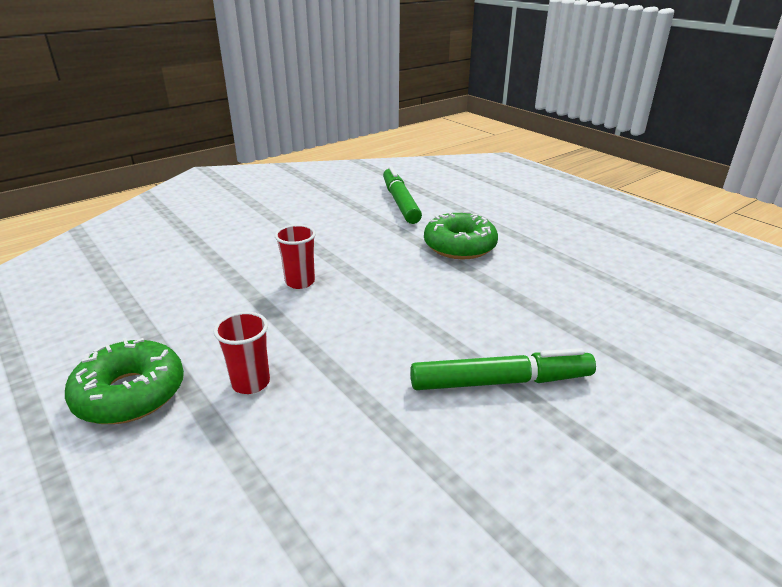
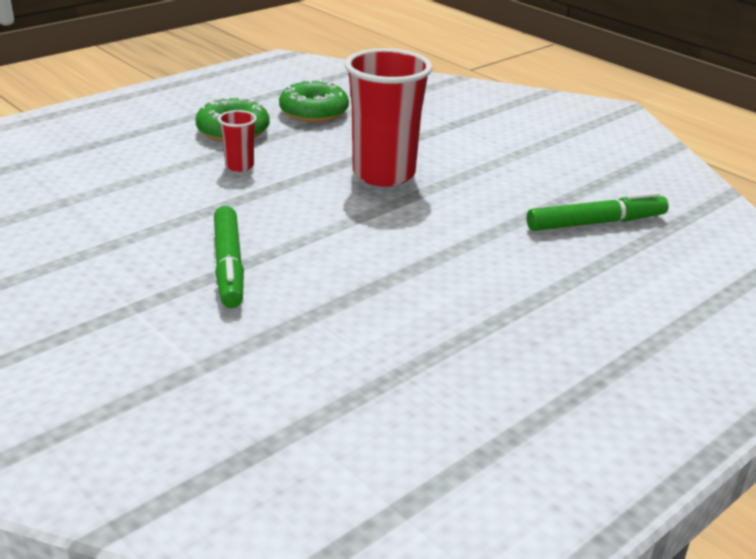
camera: 85 degrees right, 0 degrees up
(300, 282) = (383, 174): red cup -> red cup, size x2.20
(459, 246) = (482, 259): green donut -> green donut (314, 112)

